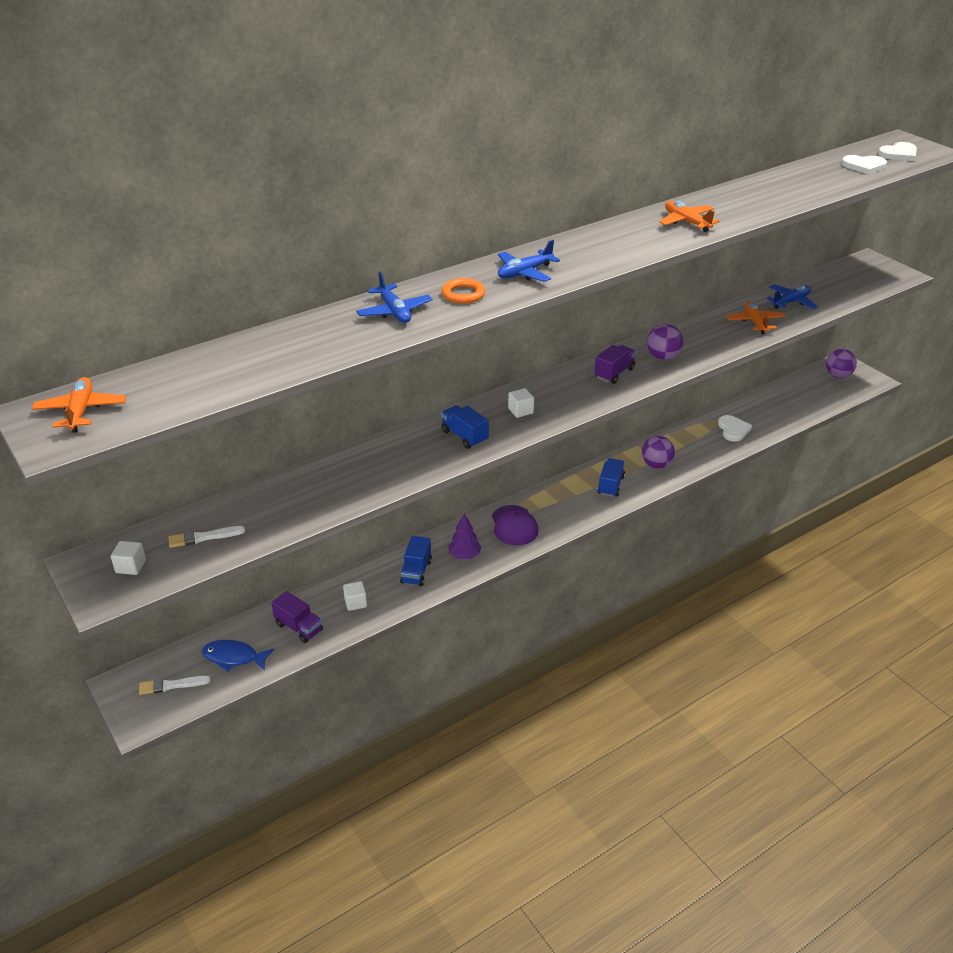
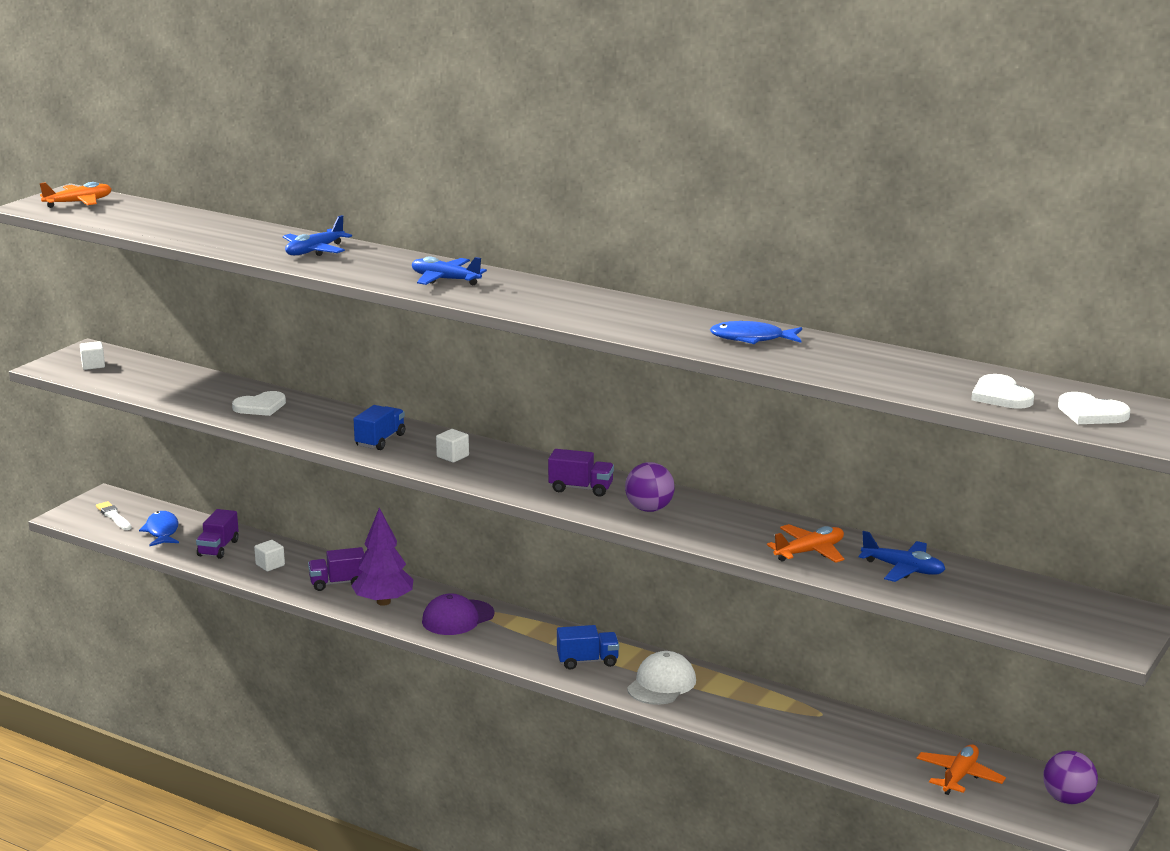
camera: 65 degrees right, 15 degrees down
(203, 537) = (145, 378): white brush -> none
(416, 572) = (338, 583): blue truck -> purple truck
(463, 294) = (373, 266): orange ring -> none
(464, 555) = (383, 602): purple tree -> purple tree, size x1.55
(656, 465) = (661, 684): purple ball -> white cap
(686, 222) = (662, 325): orange plane -> orange plane (959, 776)
(731, 203) = (751, 339): none -> blue fish
(733, 430) = (805, 728): white heart -> white heart (260, 406)

